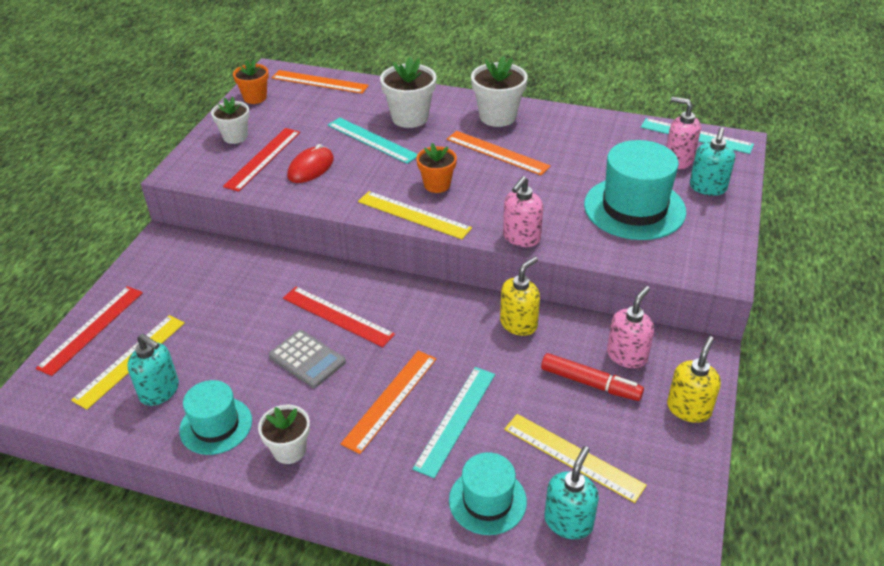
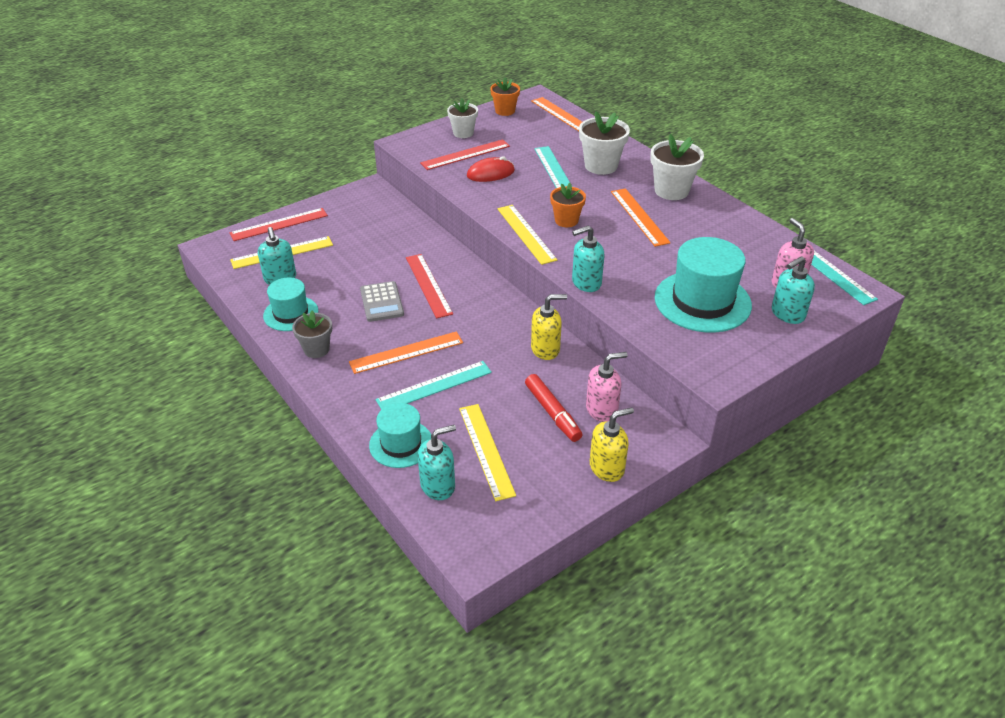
camera: 35 degrees right, 0 degrees up
(289, 450) = (316, 349): white flower pot -> grey flower pot
(521, 238) = (586, 283): pink soap dispenser -> turquoise soap dispenser

